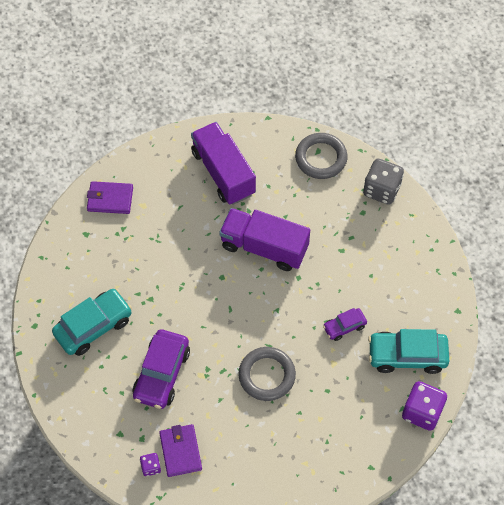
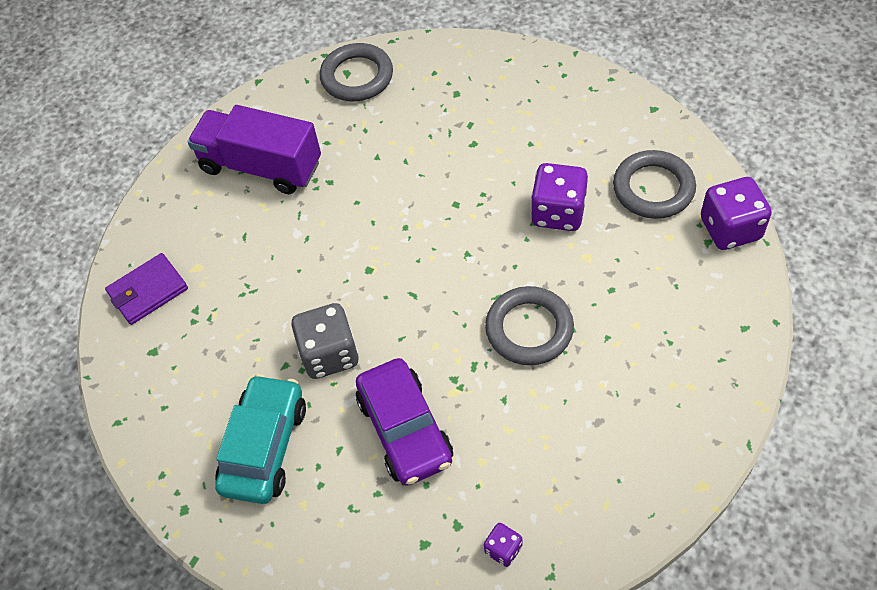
camera: 35 degrees left, 5 degrees down
(180, 451) = (519, 498): purple wallet -> none
(264, 247) = (385, 203): purple truck -> none
(344, 327) = (558, 212): purple car -> purple dice
(381, 190) = (453, 59): grey dice -> grey dice (329, 354)
(407, 356) = (653, 188): turquoise car -> grey ring

